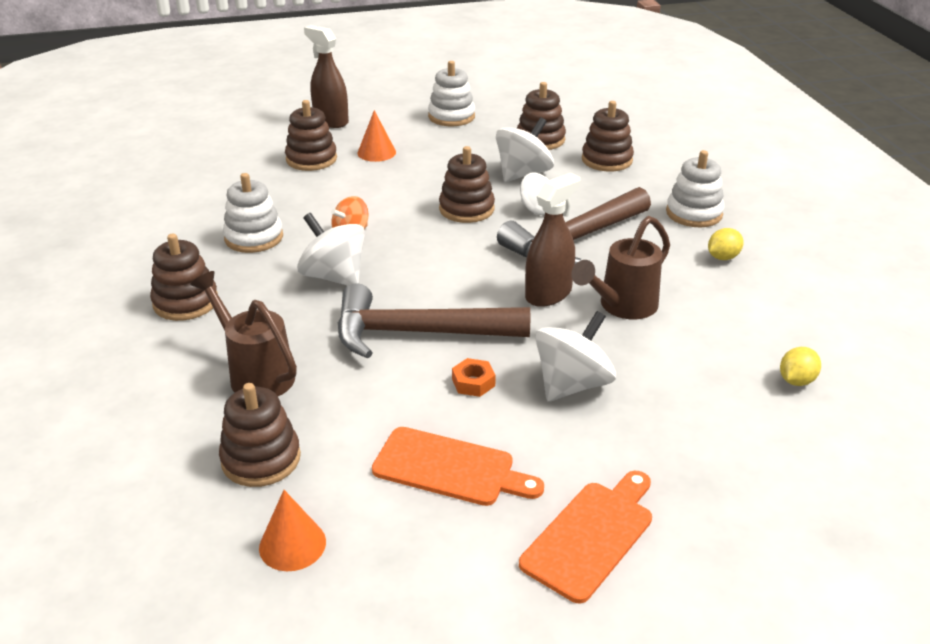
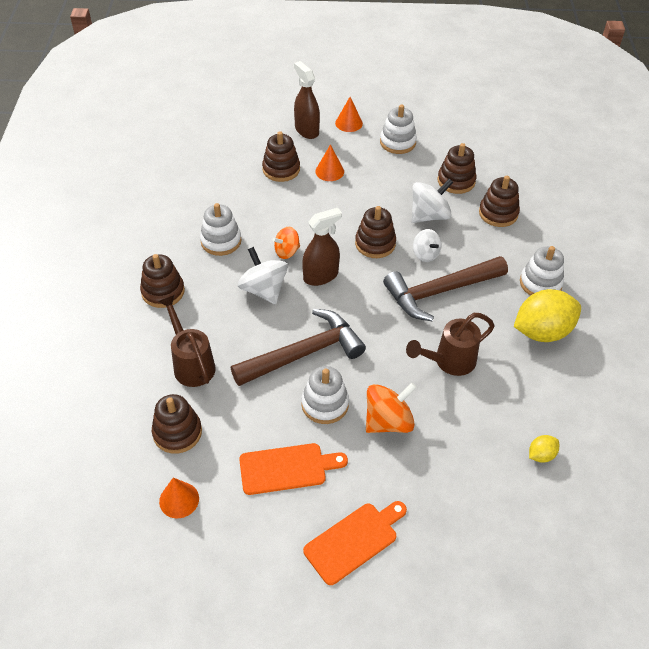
camera: 15 degrees right, 15 degrees up
(382, 108) = (349, 123): none -> orange cone
(418, 333) = (303, 353): brown hammer -> brown hammer turned 135 degrees clockwise
(450, 468) = (287, 468): orange cutting board -> orange cutting board turned 45 degrees counterclockwise
(473, 382) = (325, 404): orange nut -> white stacking toy
(548, 294) = (403, 338): brown spray bottle -> brown spray bottle (321, 276)
(572, 384) = (388, 421): white spinning top -> orange spinning top
(723, 257) = (542, 331): yellow lemon -> yellow lemon, size x2.20

